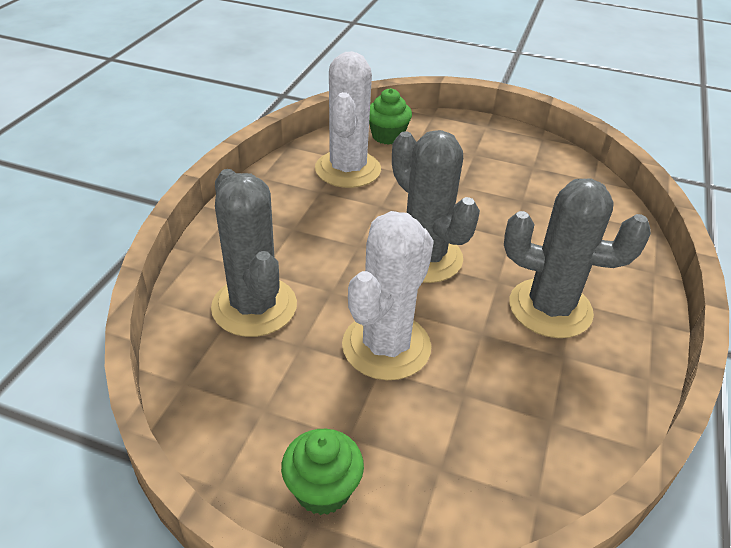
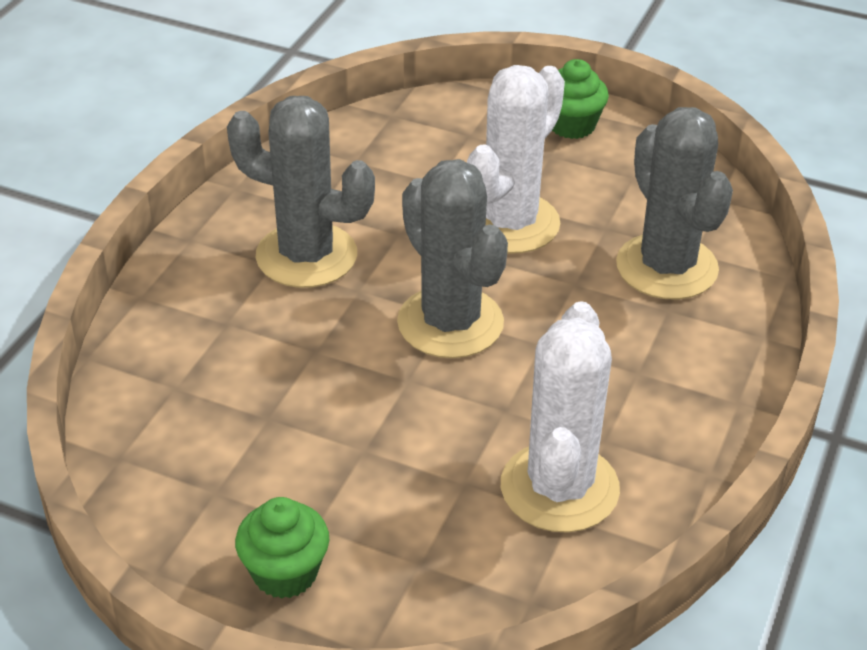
camera: 175 degrees left, 0 degrees up
(387, 136) = (480, 579): green cupcake -> green cupcake (285, 573)

